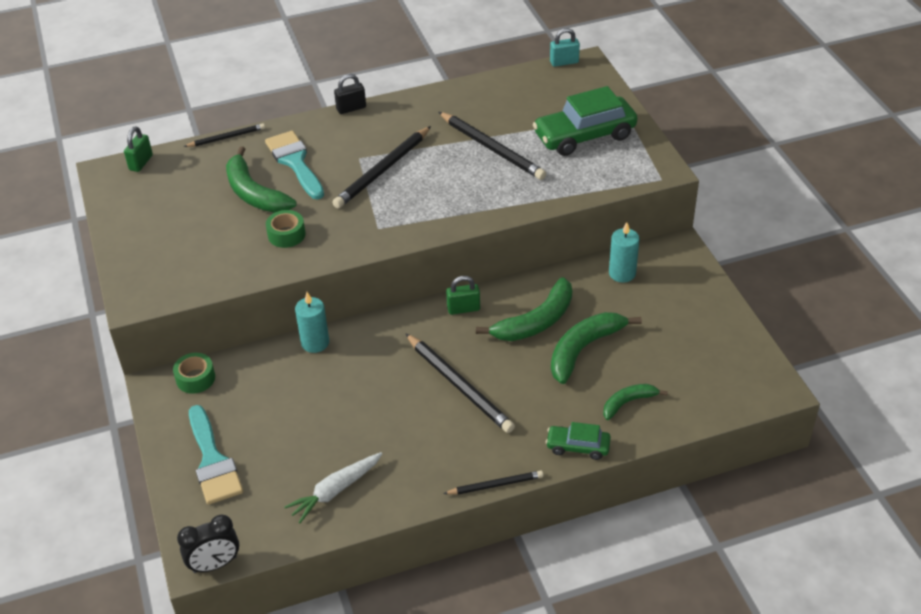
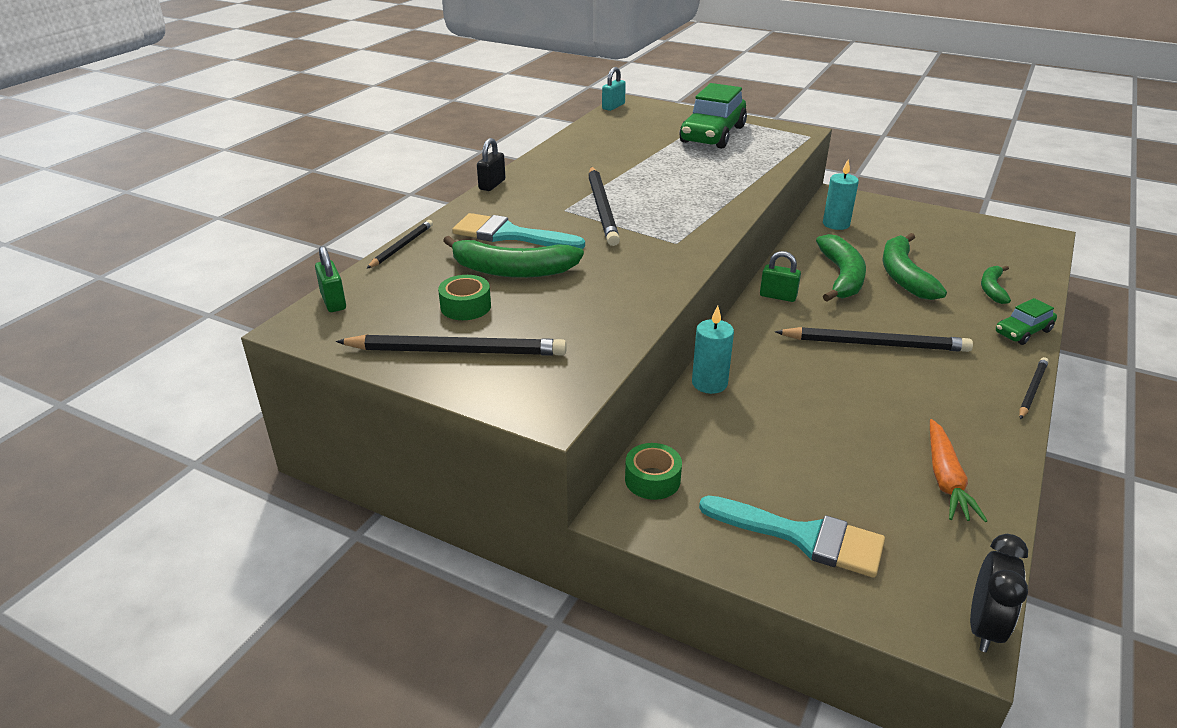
camera: 45 degrees left, 10 degrees down
(286, 235) = (605, 283): green tape -> green tape (465, 306)
(336, 490) = (945, 479): white carrot -> orange carrot
(463, 309) = (778, 296): green padlock -> green padlock turned 75 degrees clockwise
(492, 148) = (662, 164): black pencil -> black pencil (456, 351)

